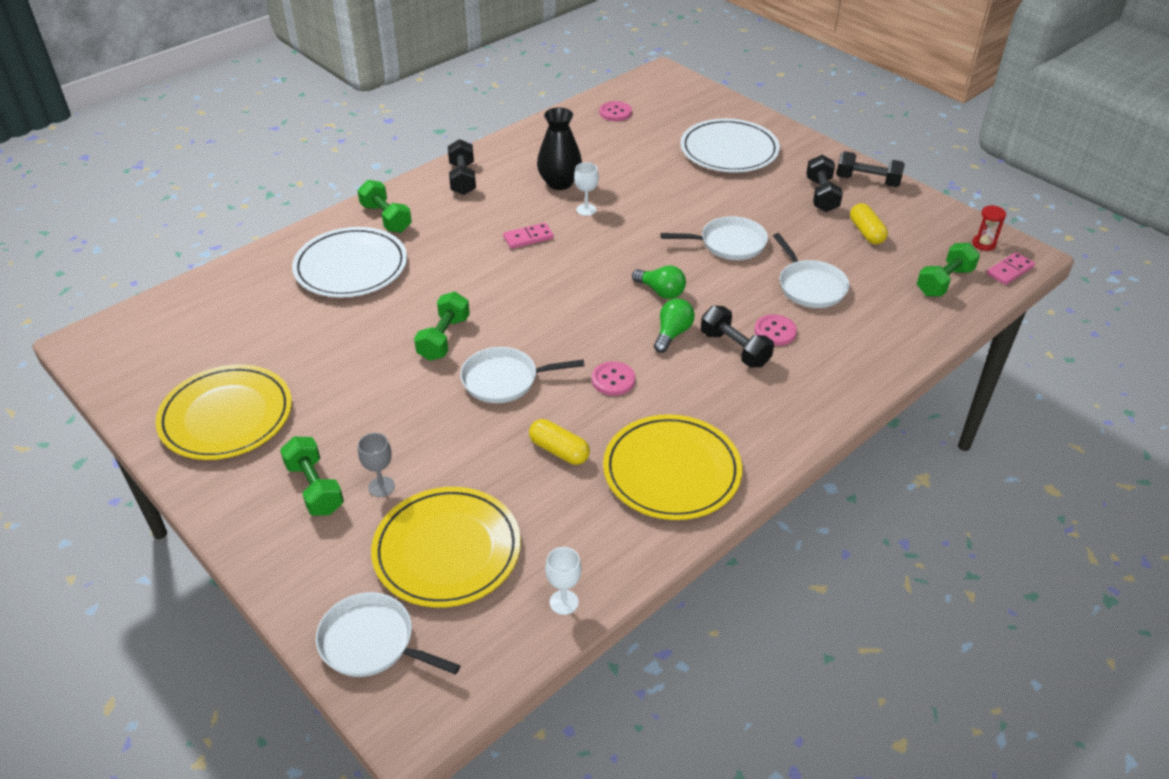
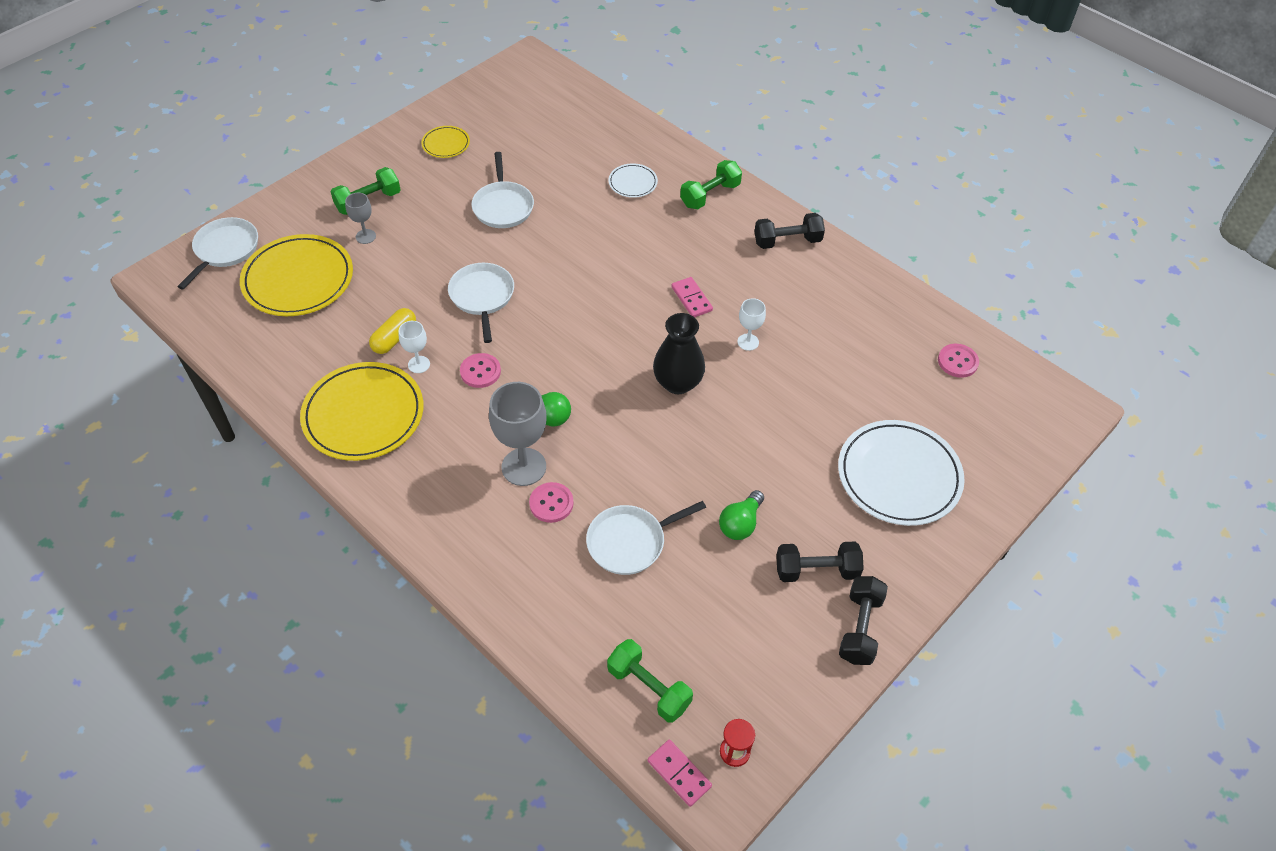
camera: 85 degrees right, 10 degrees up
(226, 416) = (446, 144): yellow plate -> yellow plate, size x0.48
(351, 267) = (633, 183): white plate -> white plate, size x0.48
(444, 338) = (536, 253): green dumbbell -> none
(559, 183) = (795, 318): black vase -> black vase (677, 383)
(564, 602) = (239, 349): white goblet -> white goblet (419, 364)
(661, 291) = (612, 407): green light bulb -> green light bulb (740, 523)
(729, 243) = (702, 469): white pan -> white pan (503, 206)
(734, 349) = (524, 467): black dumbbell -> grey goblet
(866, 232) = (742, 612): yellow capsule -> none

